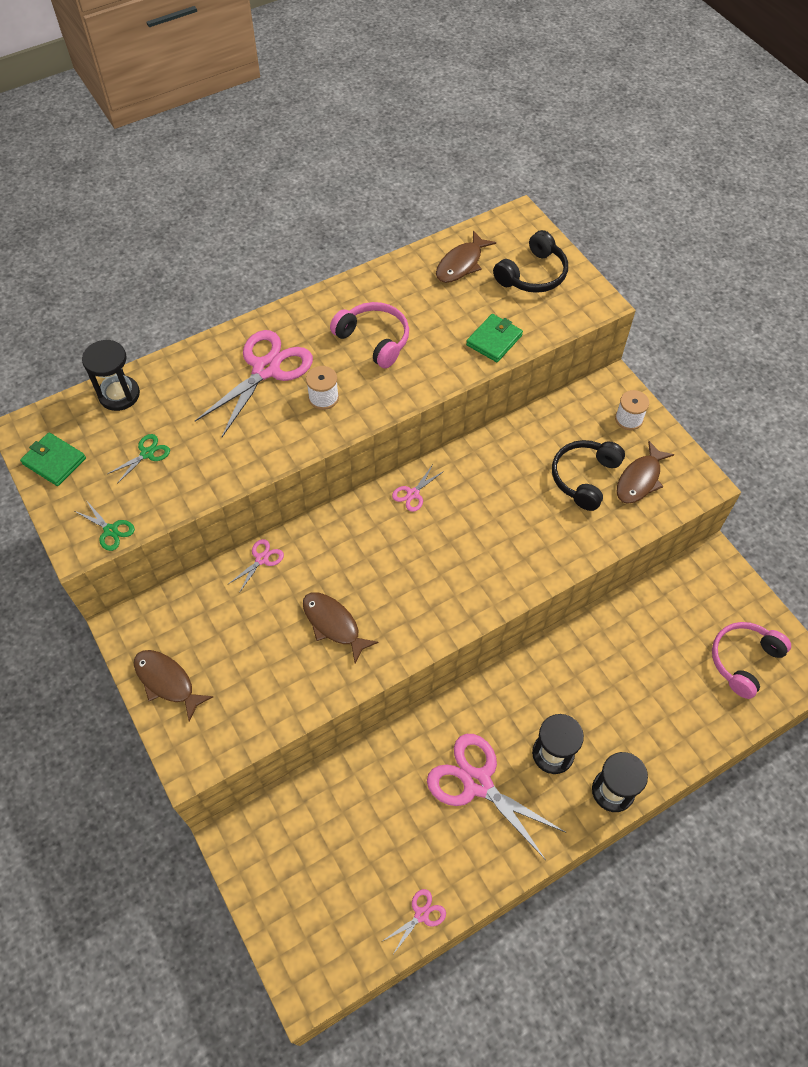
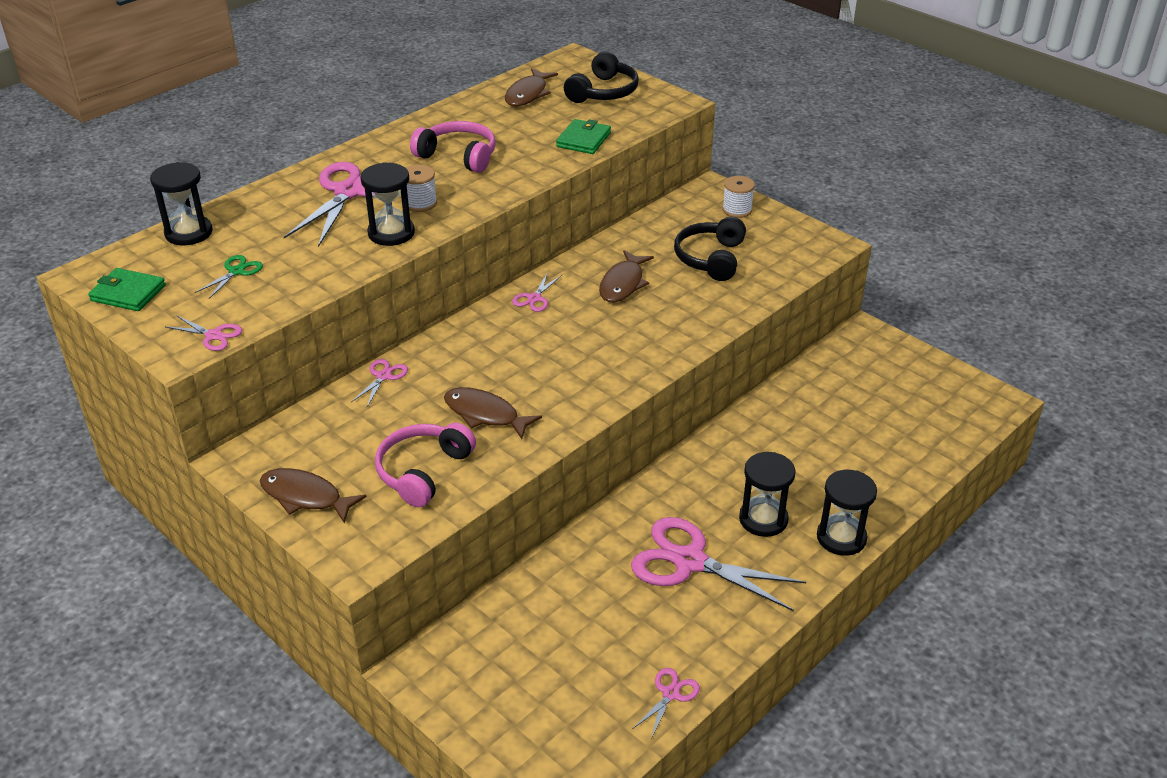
camera: 15 degrees left, 20 degrees down
(110, 530) = (213, 335): green scissors -> pink scissors
(288, 432) = (391, 233): none -> black hourglass
(640, 479) = (767, 251): brown fish -> brown fish (623, 284)
(744, 660) = (930, 405): pink headphones -> pink headphones (423, 471)

